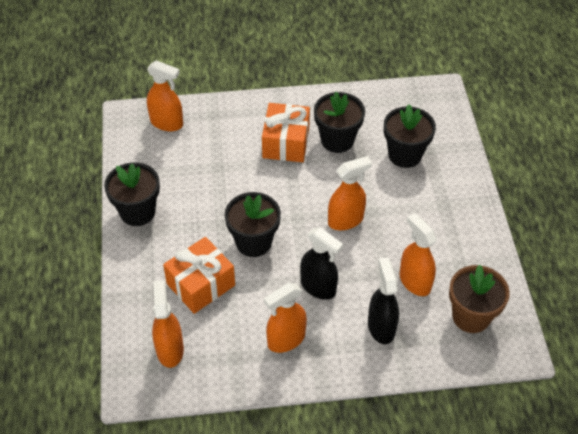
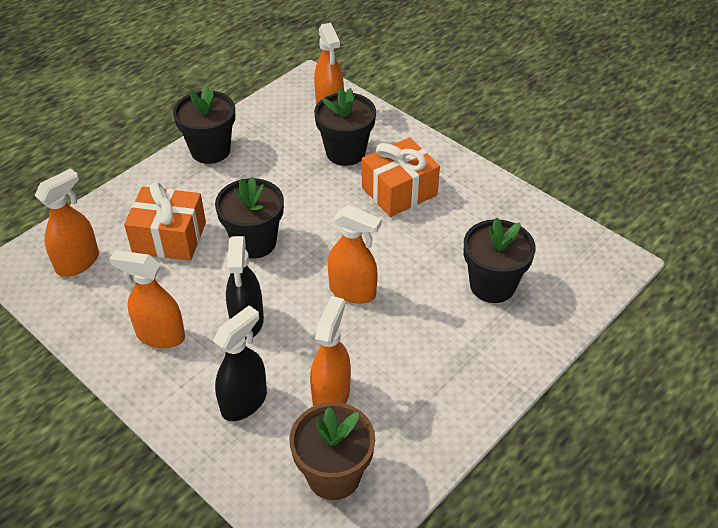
camera: 50 degrees right, 5 degrees down
(337, 140) = (447, 224): black flower pot -> black flower pot (345, 152)

